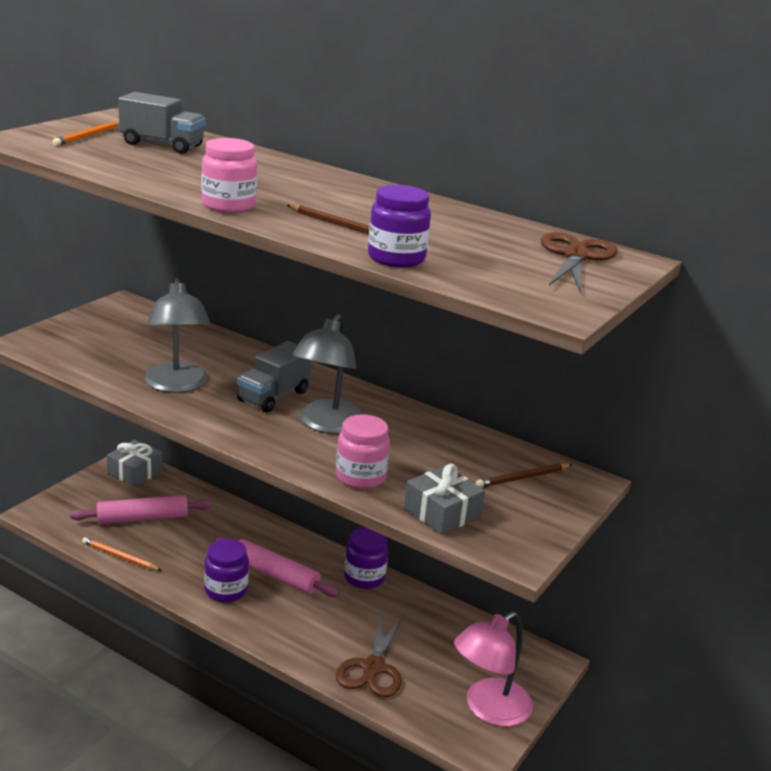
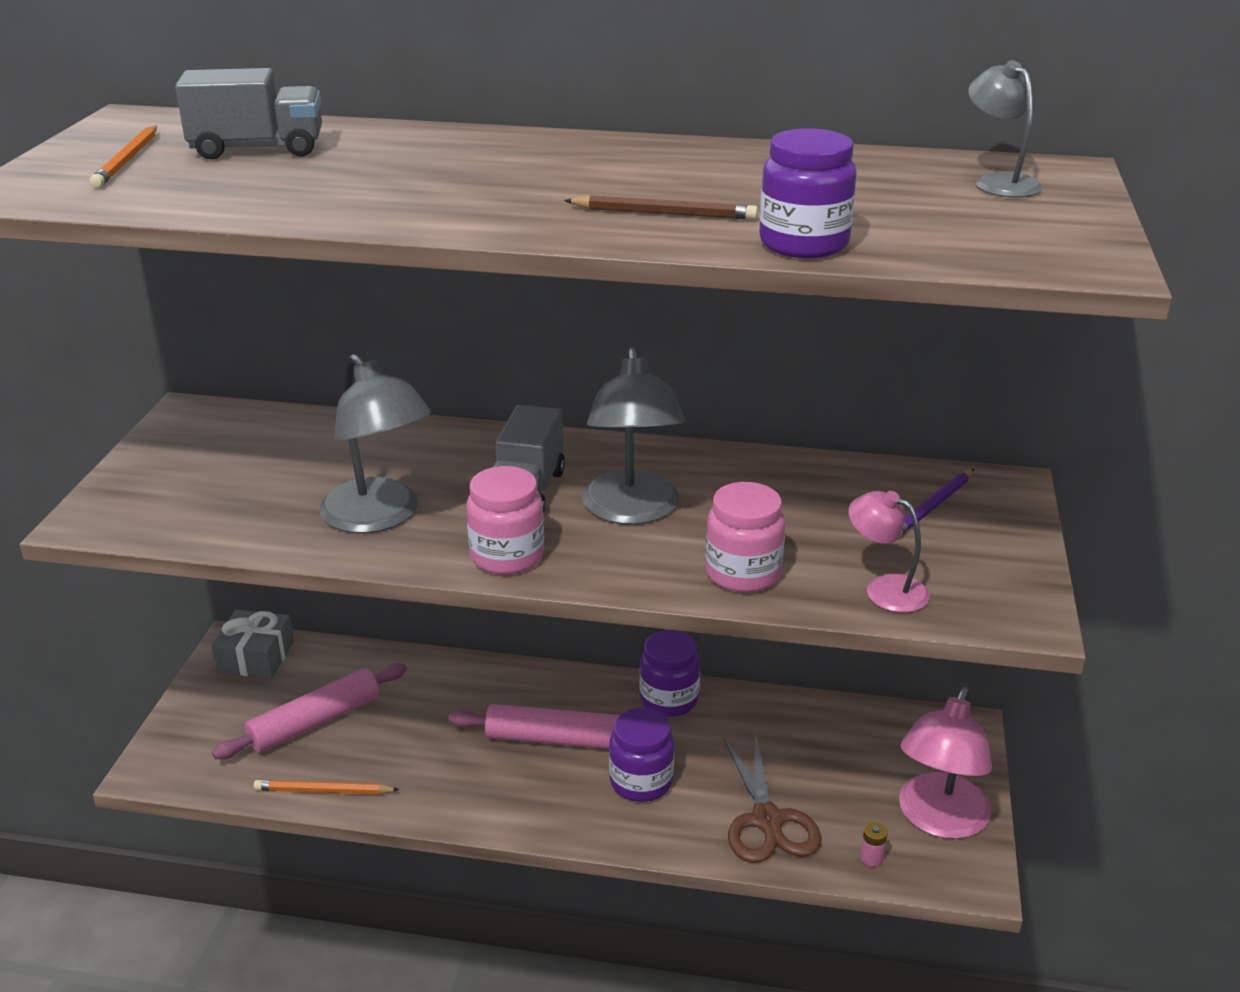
camera: 20 degrees left, 5 degrees up
(226, 590) = (505, 785): purple jar -> purple jar (641, 782)
(228, 206) = (480, 222): pink jar -> pink jar (507, 556)
(424, 714) = (871, 858): none -> pink battery
(442, 512) = (885, 589): grey gift -> pink lamp
(523, 478) = (932, 506): brown pencil -> purple pencil
(575, 256) = (999, 182): brown scissors -> grey lamp

